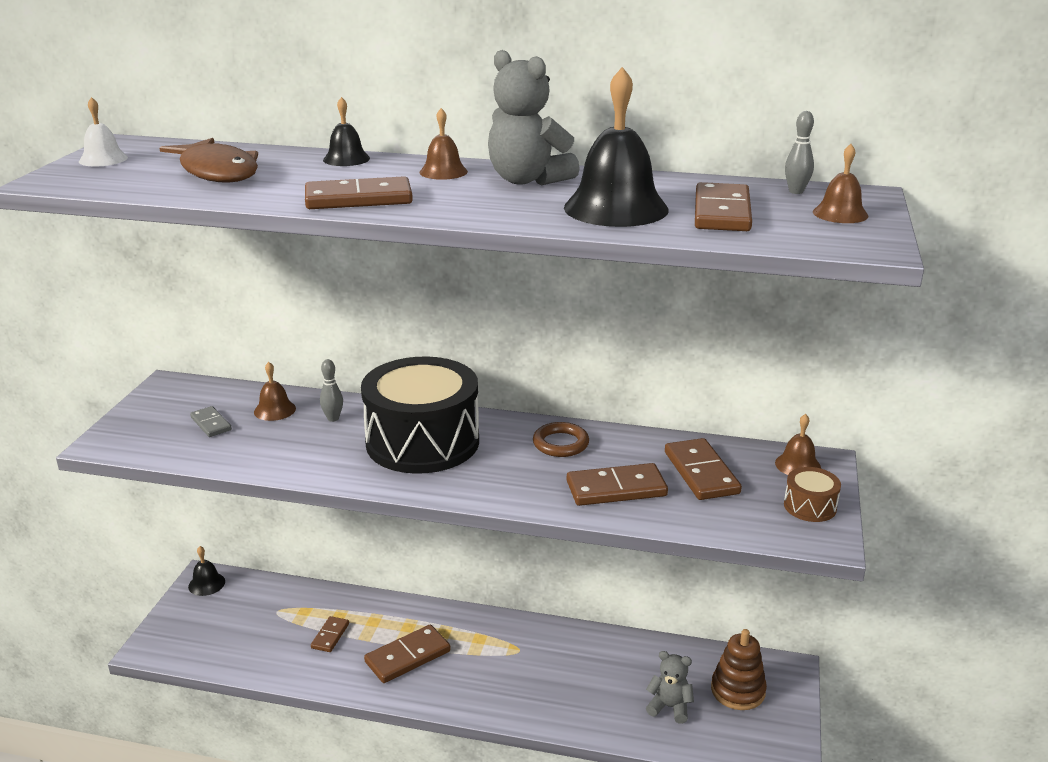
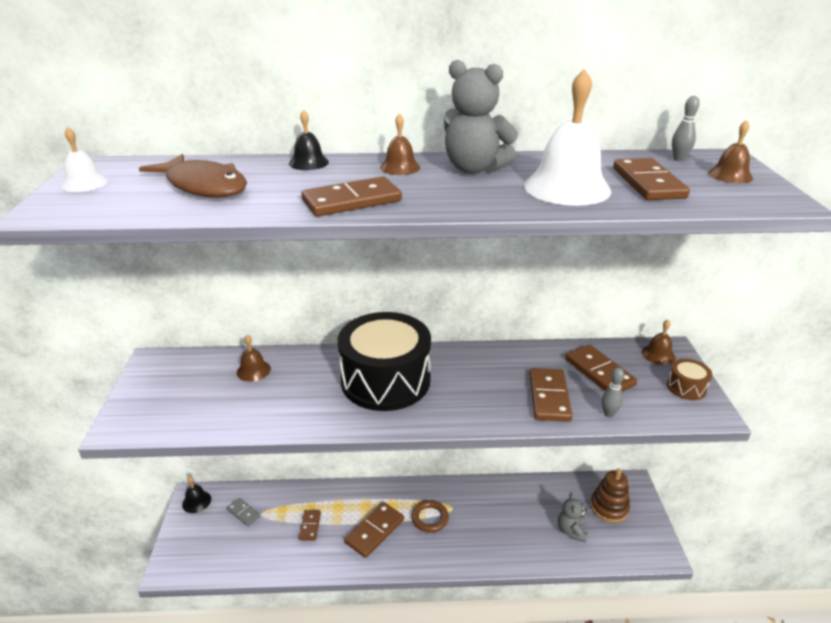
camera: 15 degrees left, 5 degrees up
(211, 424) = (205, 392): grey domino -> grey domino (243, 513)
(333, 418) = (305, 371): grey bowling pin -> grey bowling pin (608, 414)
(560, 443) = (488, 364): brown ring -> brown ring (430, 518)
(616, 208) = (567, 188): black bell -> white bell
(616, 489) = (549, 397): brown domino -> brown domino turned 60 degrees counterclockwise
(669, 707) = (571, 530): grey teddy bear -> grey teddy bear turned 90 degrees counterclockwise

